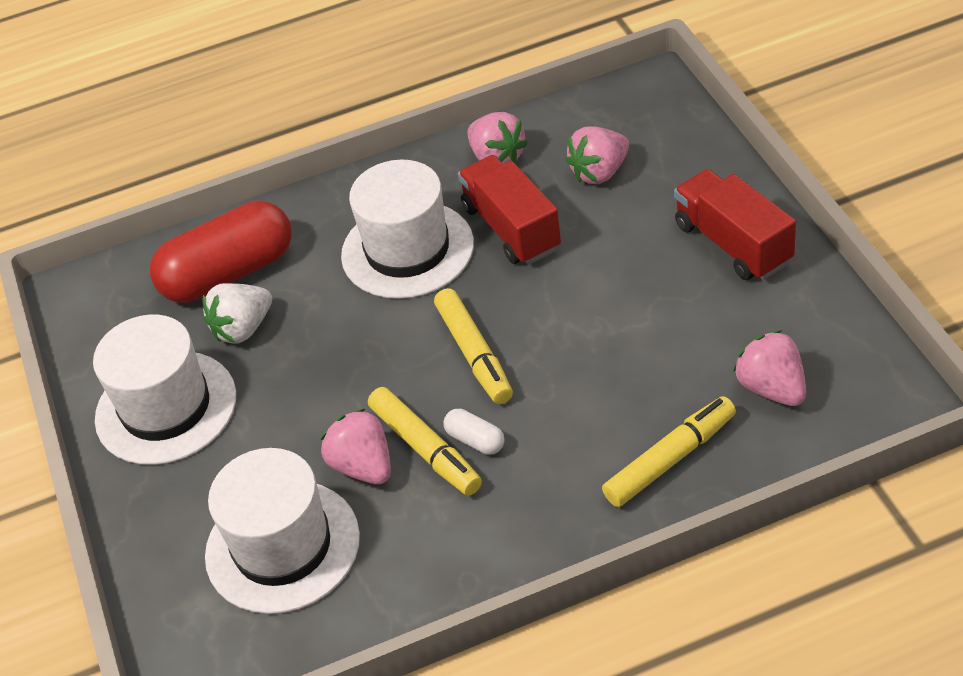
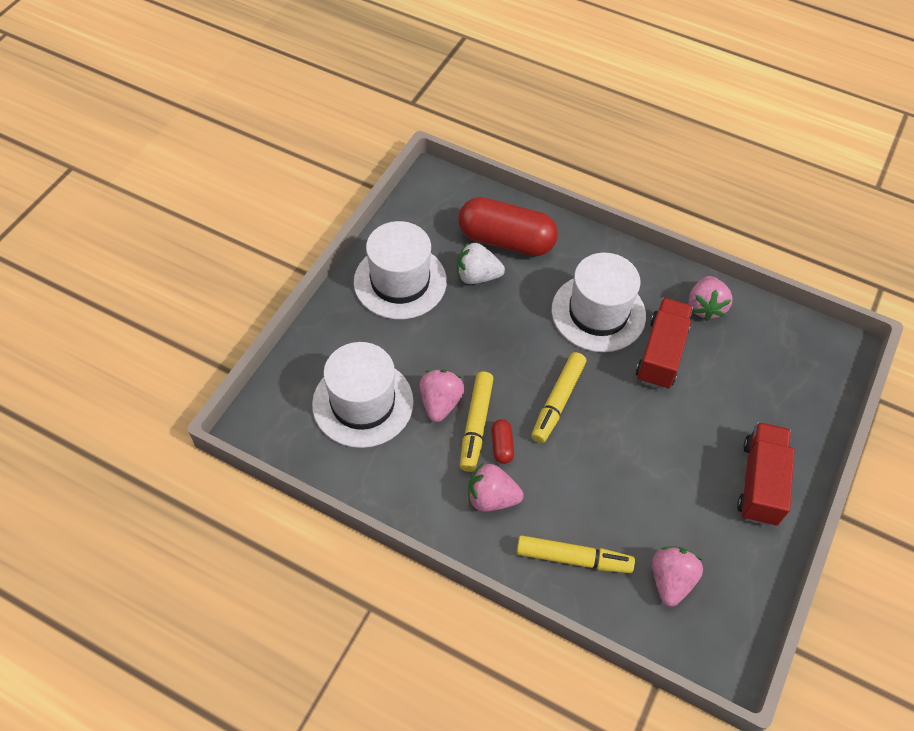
camera: 40 degrees right, 10 degrees up
(475, 440) = (502, 446): white capsule -> red capsule
(599, 172) = (745, 369): pink strawberry -> pink strawberry (491, 498)

